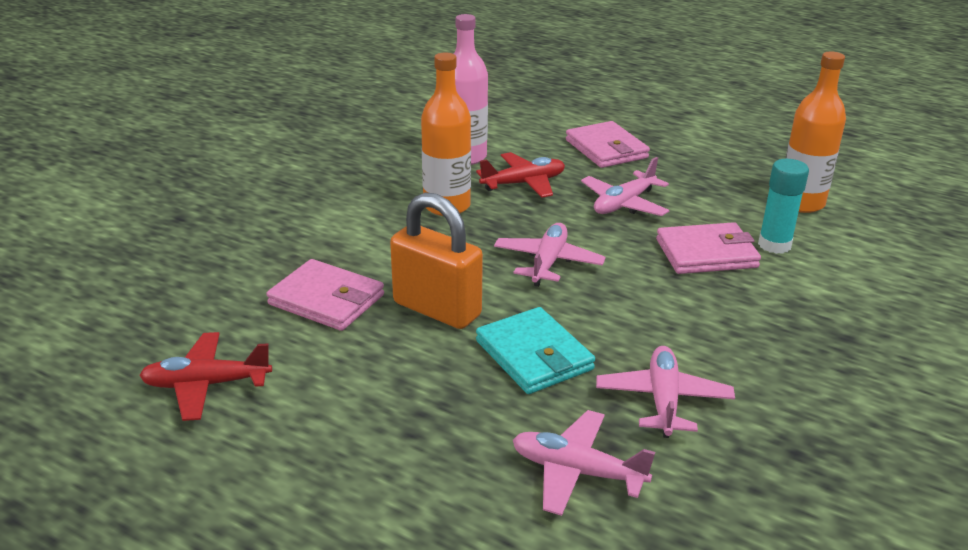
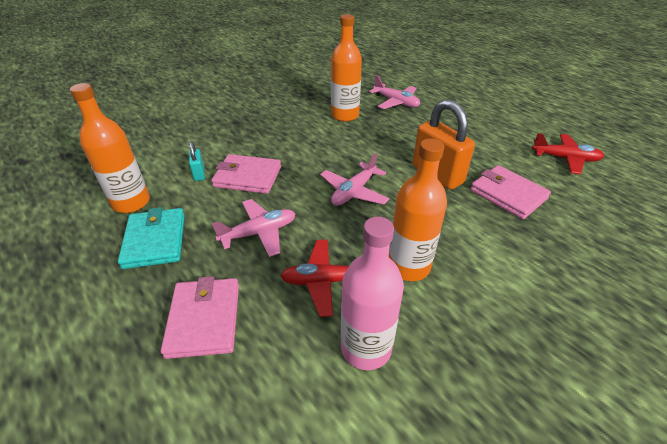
camera: 160 degrees left, 10 degrees up
(534, 355) = (392, 141): turquoise wallet -> turquoise wallet (155, 240)
(663, 400) = (345, 115): pink plane -> orange bottle
(774, 245) = (199, 174): turquoise glue stick -> turquoise padlock

